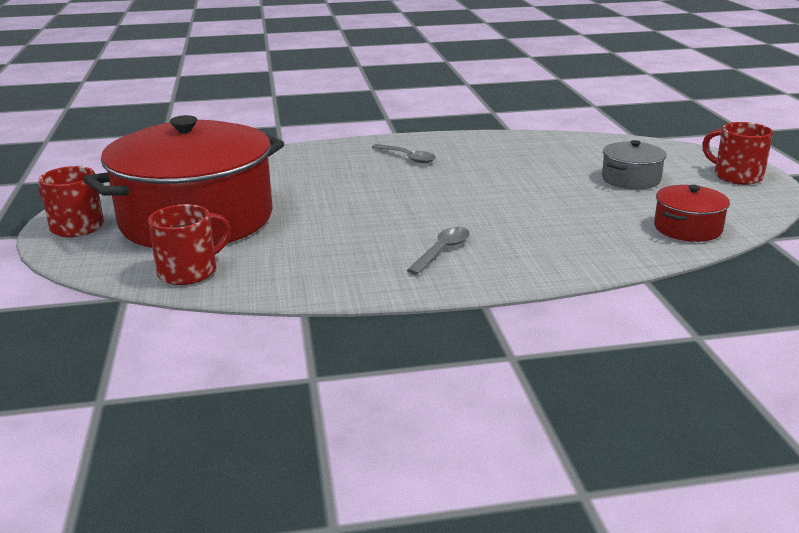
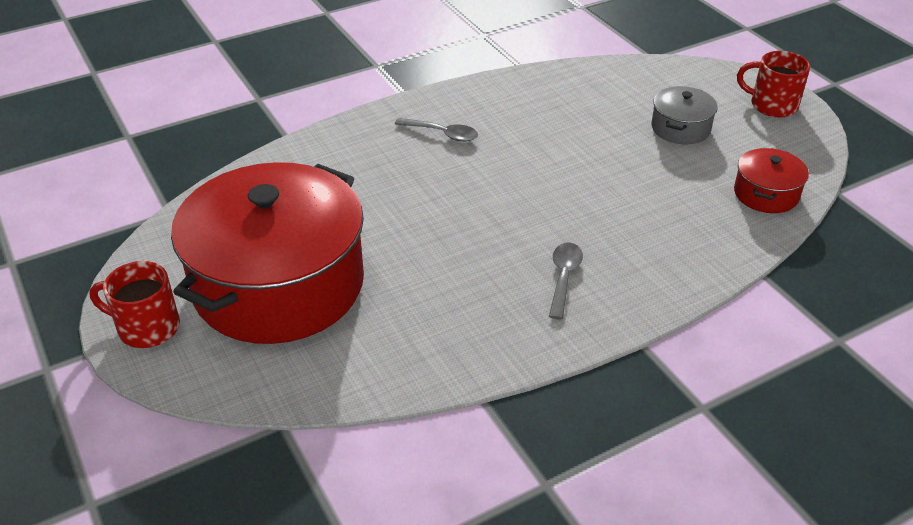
camera: 20 degrees left, 15 degrees up
(189, 271) = (329, 370): red mug -> none

